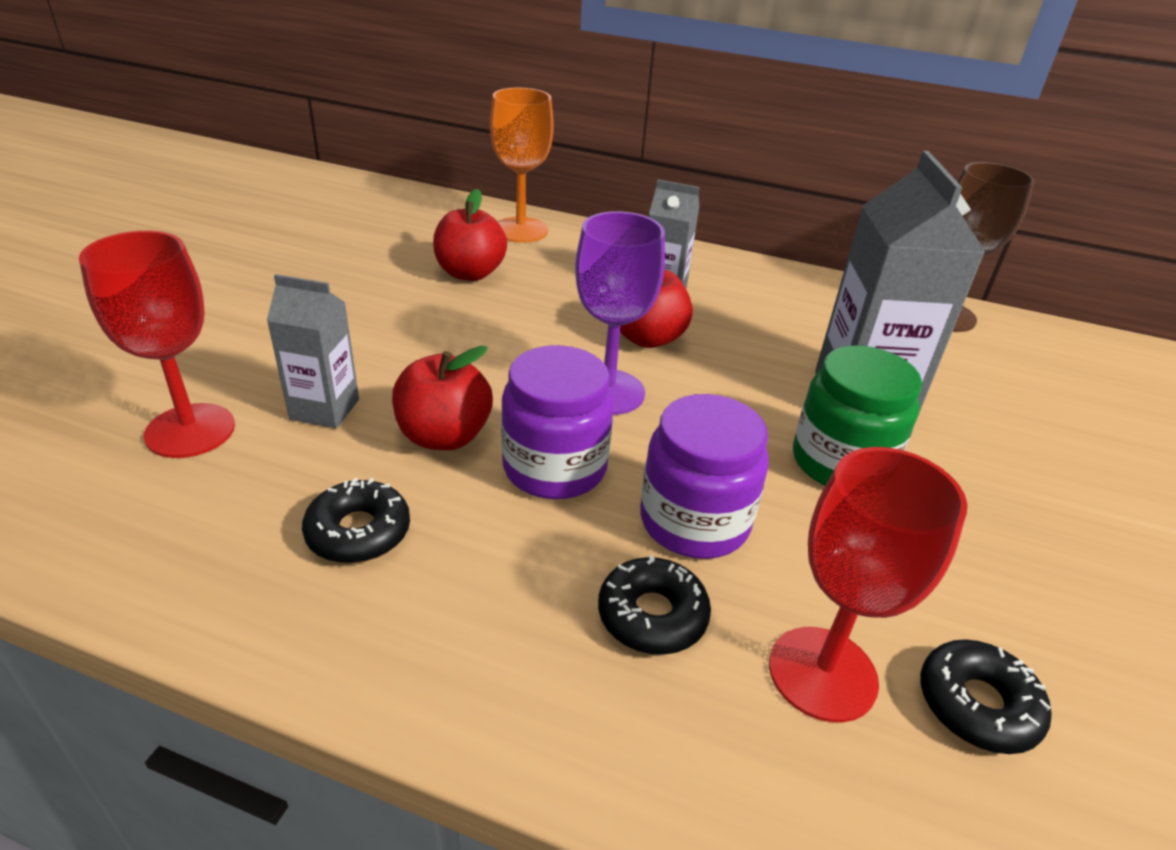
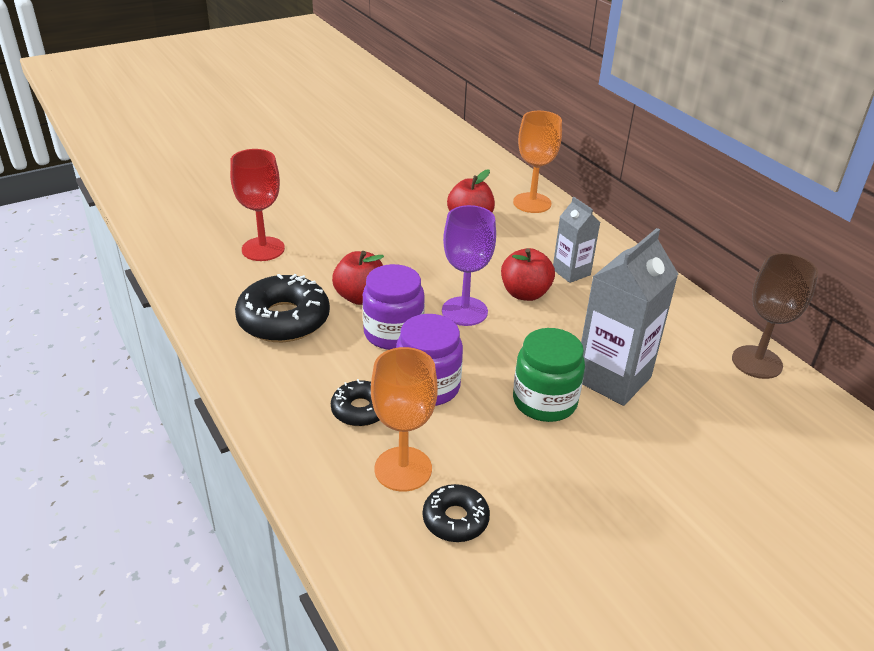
camera: 40 degrees right, 0 degrees up
(324, 409) = (323, 262): grey carton -> none
(358, 532) = (284, 319): black donut -> black donut, size x1.78
(822, 673) = (403, 469): red goblet -> orange goblet

